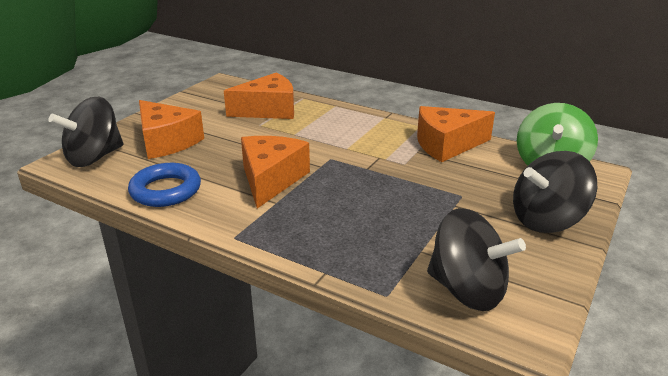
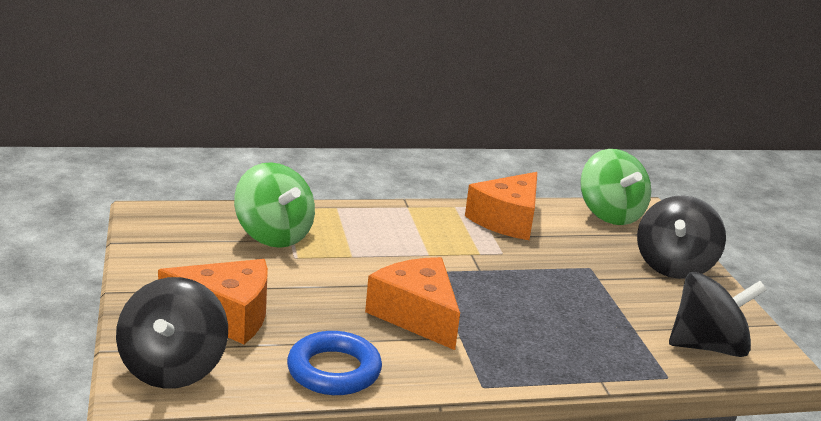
camera: 45 degrees left, 5 degrees down
(268, 110) = (273, 235): orange cheese -> green spinning top

